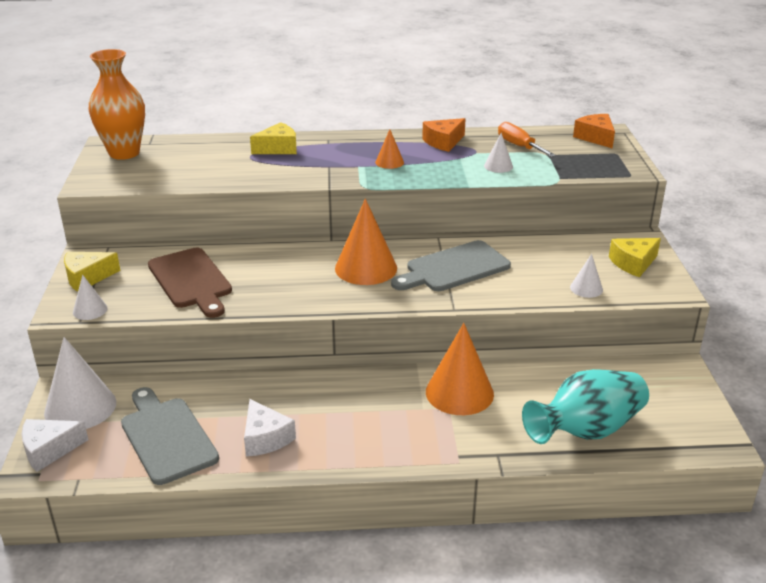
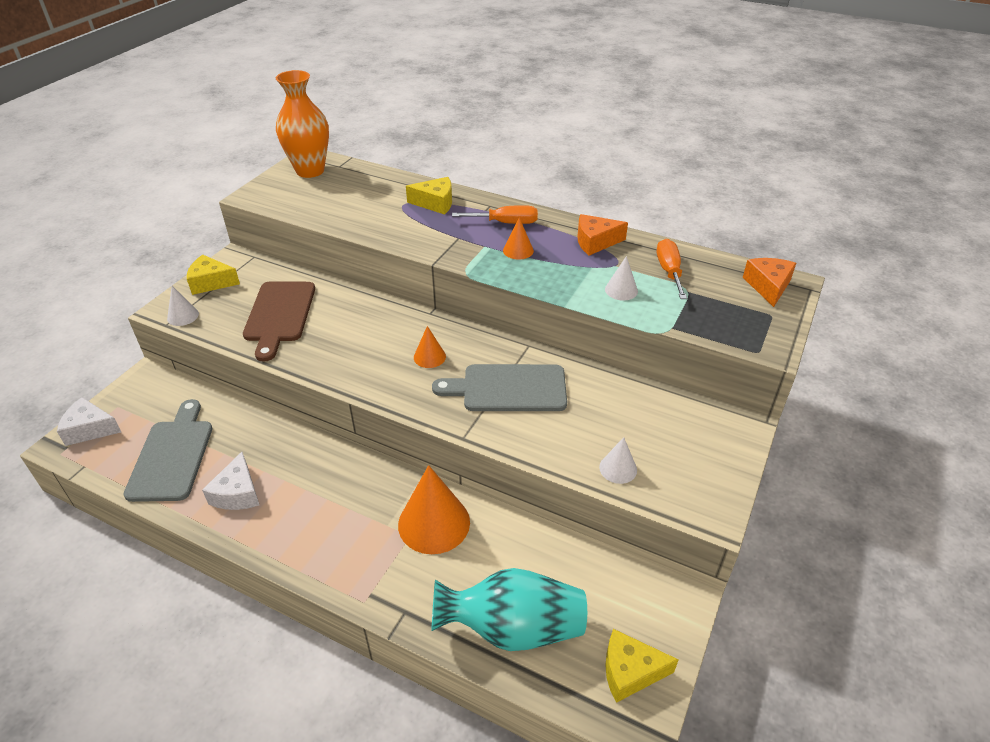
camera: 30 degrees right, 10 degrees up
(80, 407) = (143, 398): white cone -> none
(357, 147) = (506, 223): none -> orange screwdriver
(366, 268) = (429, 357): orange cone -> orange cone, size x0.50
(633, 263) = (701, 457): yellow cheese -> yellow cheese (630, 671)

